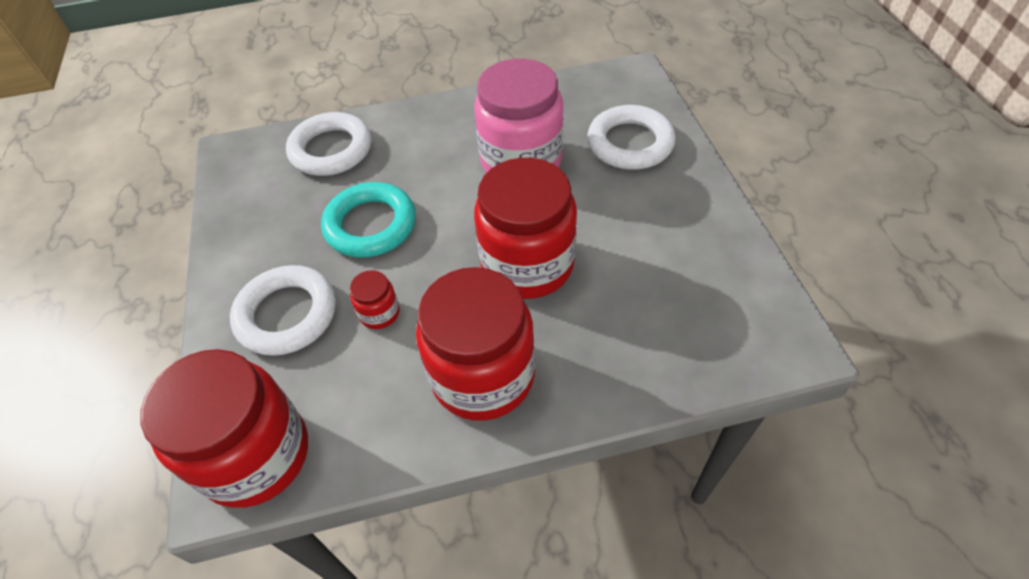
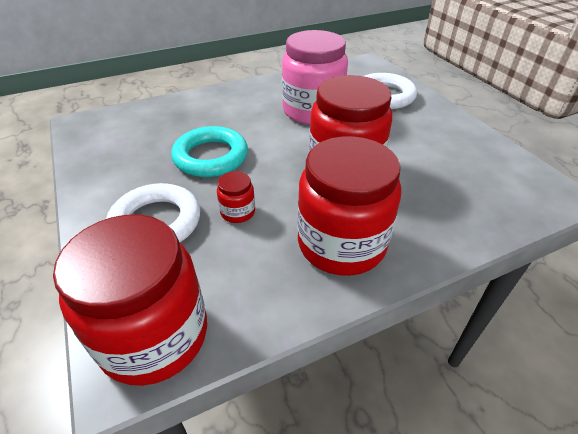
camera: 15 degrees left, 10 degrees down
(331, 150) = (164, 116): white ring -> none

